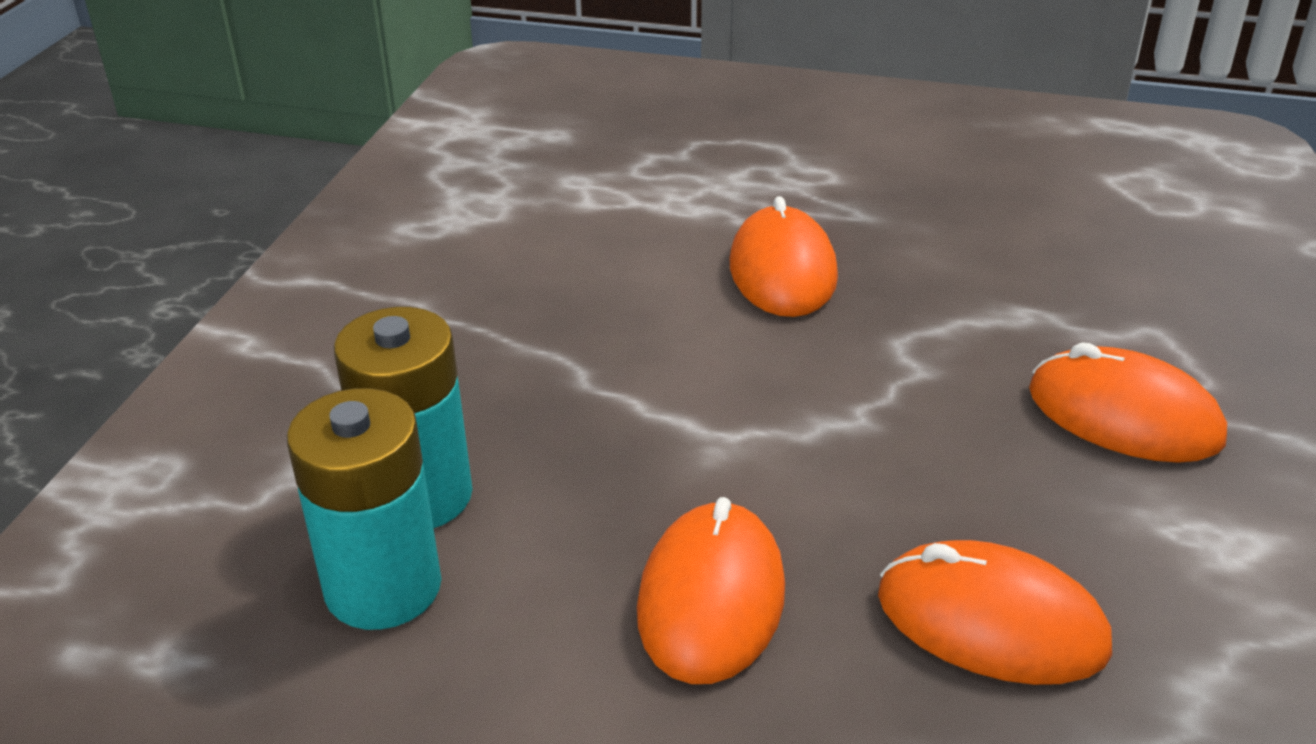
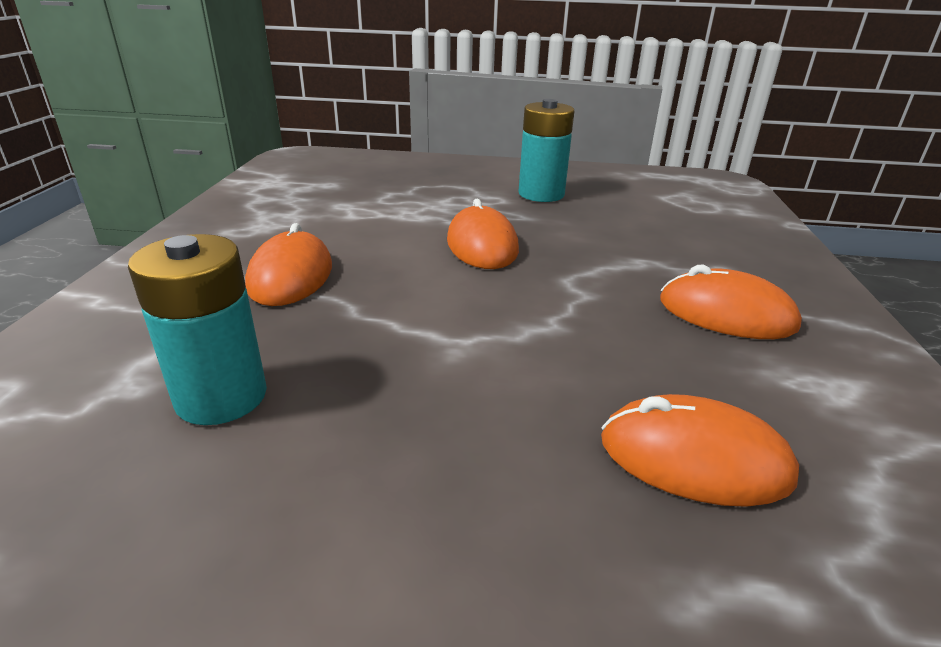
camera: 10 degrees left, 5 degrees down
(383, 587) = (182, 473): turquoise battery -> turquoise battery (541, 194)
(711, 599) = (469, 459): orange mouse -> orange mouse (291, 276)

